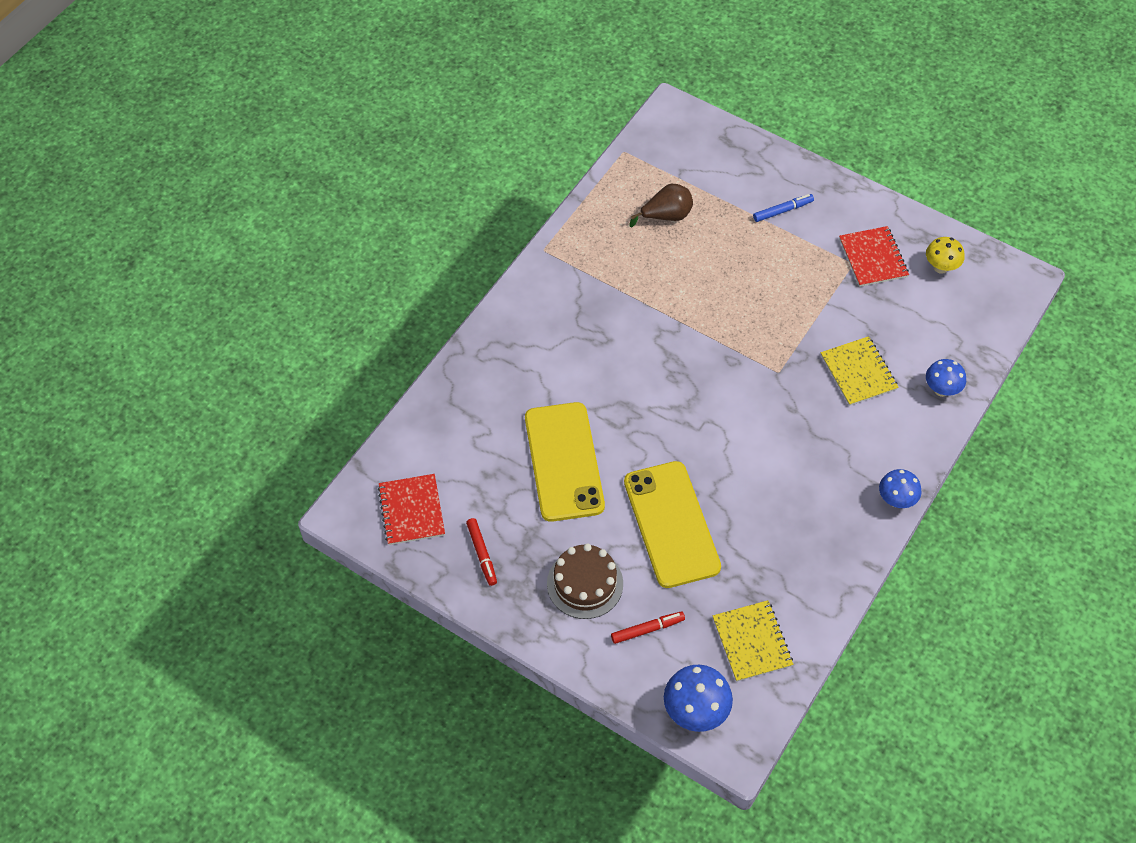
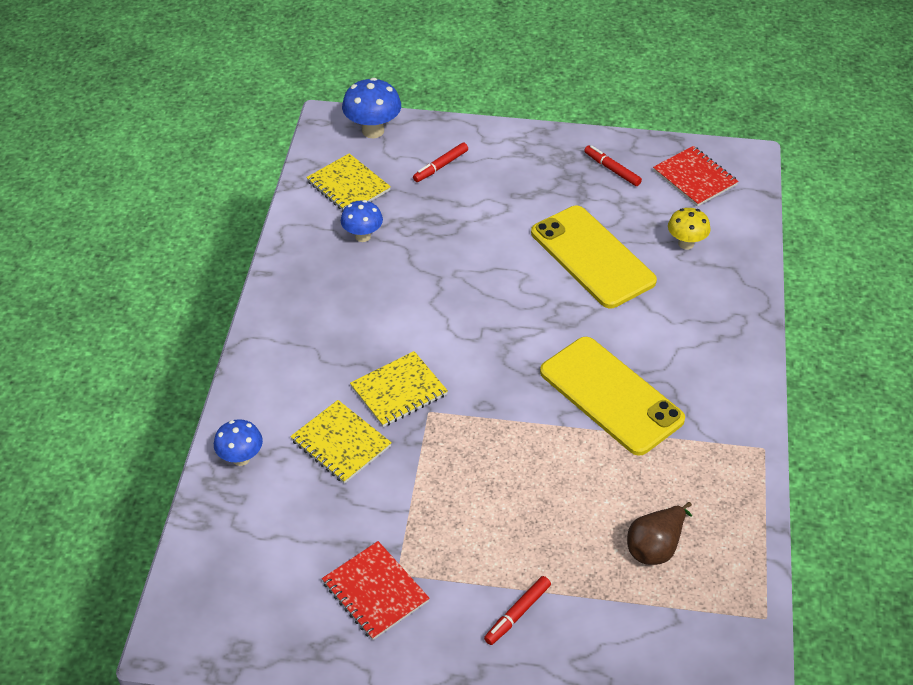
camera: 155 degrees right, 10 degrees down
(585, 583) = (512, 178): brown cake -> none
(671, 524) = (463, 243): yellow phone -> yellow phone (611, 396)
(782, 210) = (517, 614): blue marker -> red marker
(794, 399) = (399, 391): none -> yellow notebook
(896, 500) = (257, 333): blue mushroom -> blue mushroom (362, 236)
(940, 267) = (284, 613): yellow mushroom -> yellow mushroom (686, 243)

